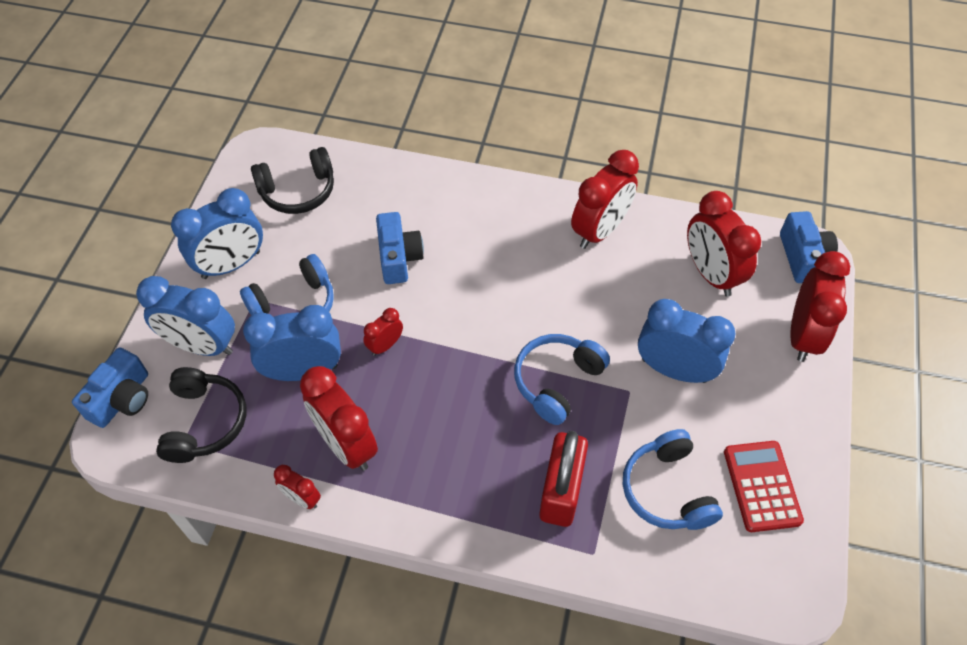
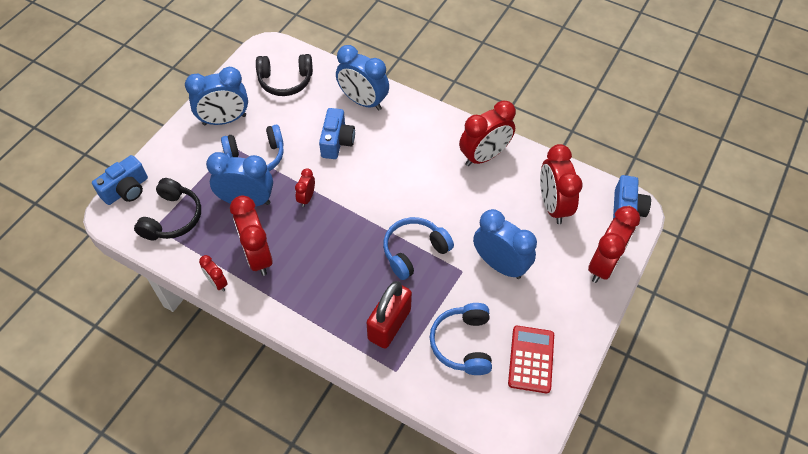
camera: 15 degrees right, 0 degrees up
(202, 346) = (187, 168): blue clock -> blue clock (363, 101)
(385, 345) = (306, 198): red clock -> red clock turned 45 degrees counterclockwise

